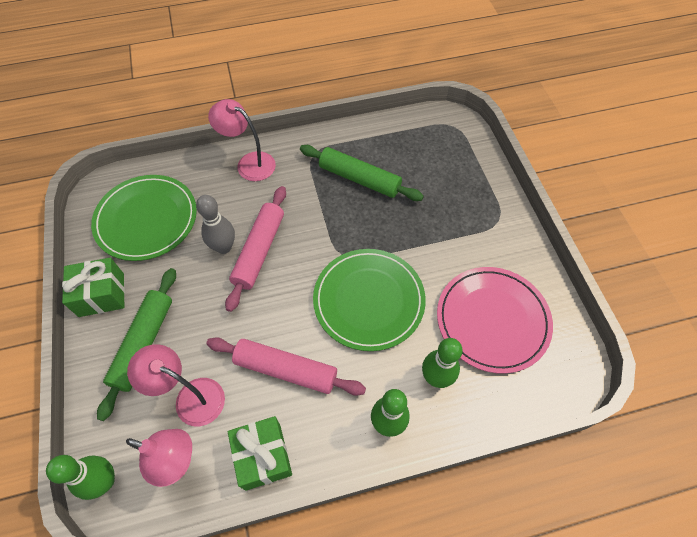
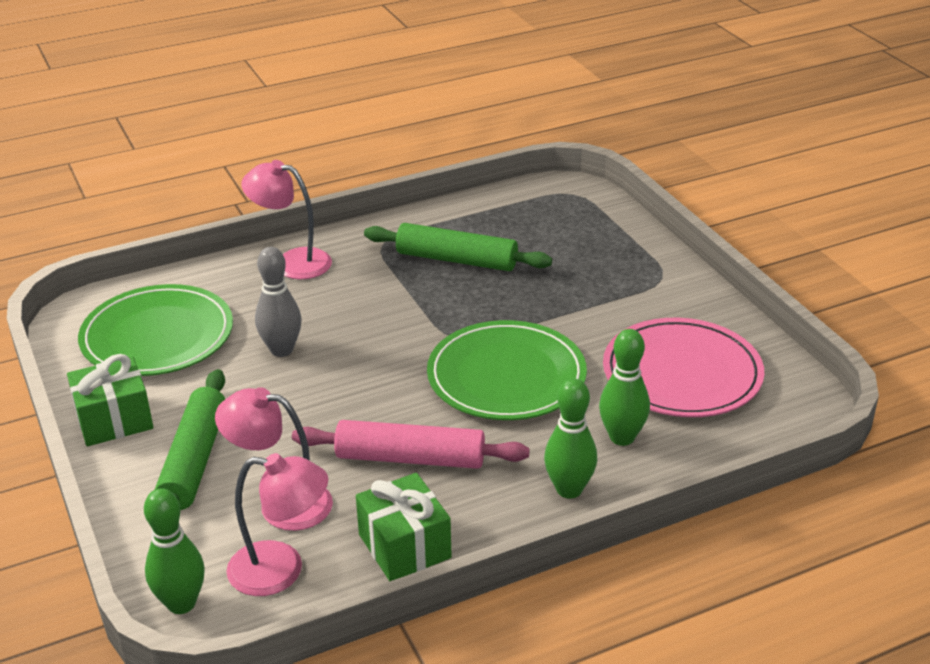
camera: 10 degrees left, 25 degrees down
(259, 251) = (335, 347): pink rolling pin -> none

